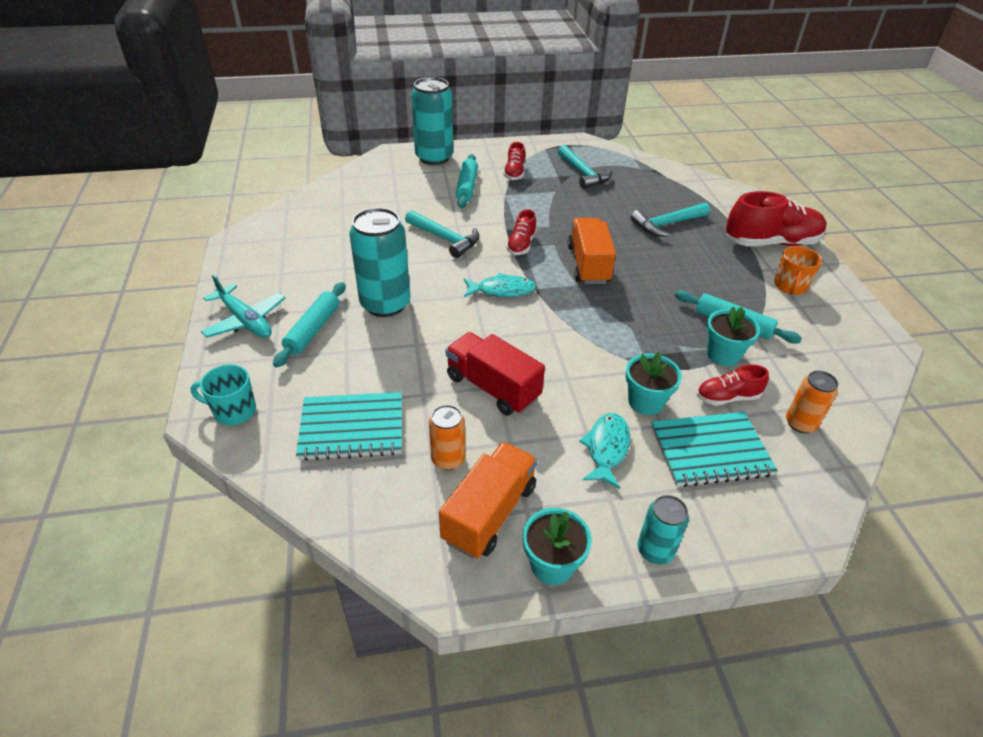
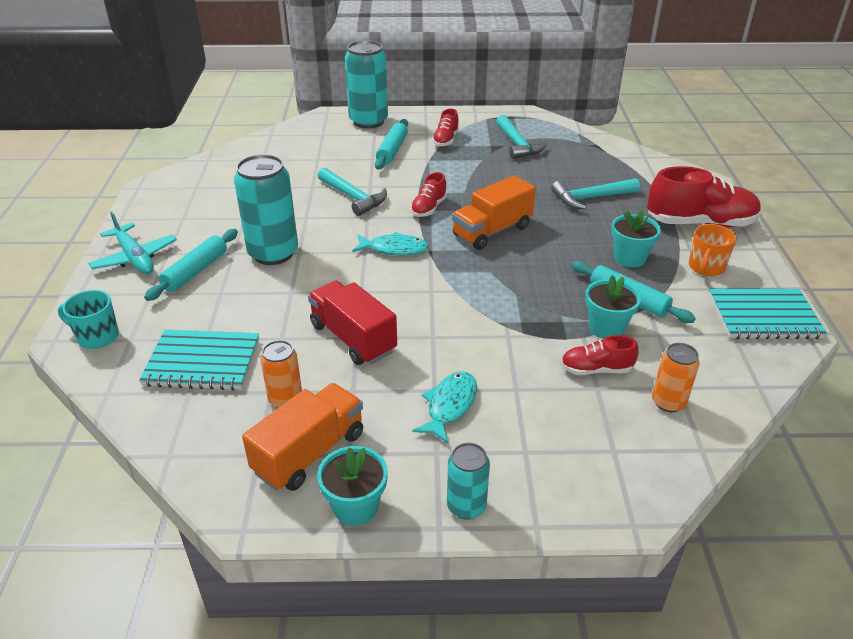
camera: 10 degrees right, 5 degrees down
(588, 264) = (492, 231): orange truck -> orange truck turned 135 degrees counterclockwise
(645, 402) = (506, 366): turquoise flower pot -> turquoise flower pot (629, 258)
(710, 451) = (559, 419): turquoise notebook -> turquoise notebook (764, 317)

